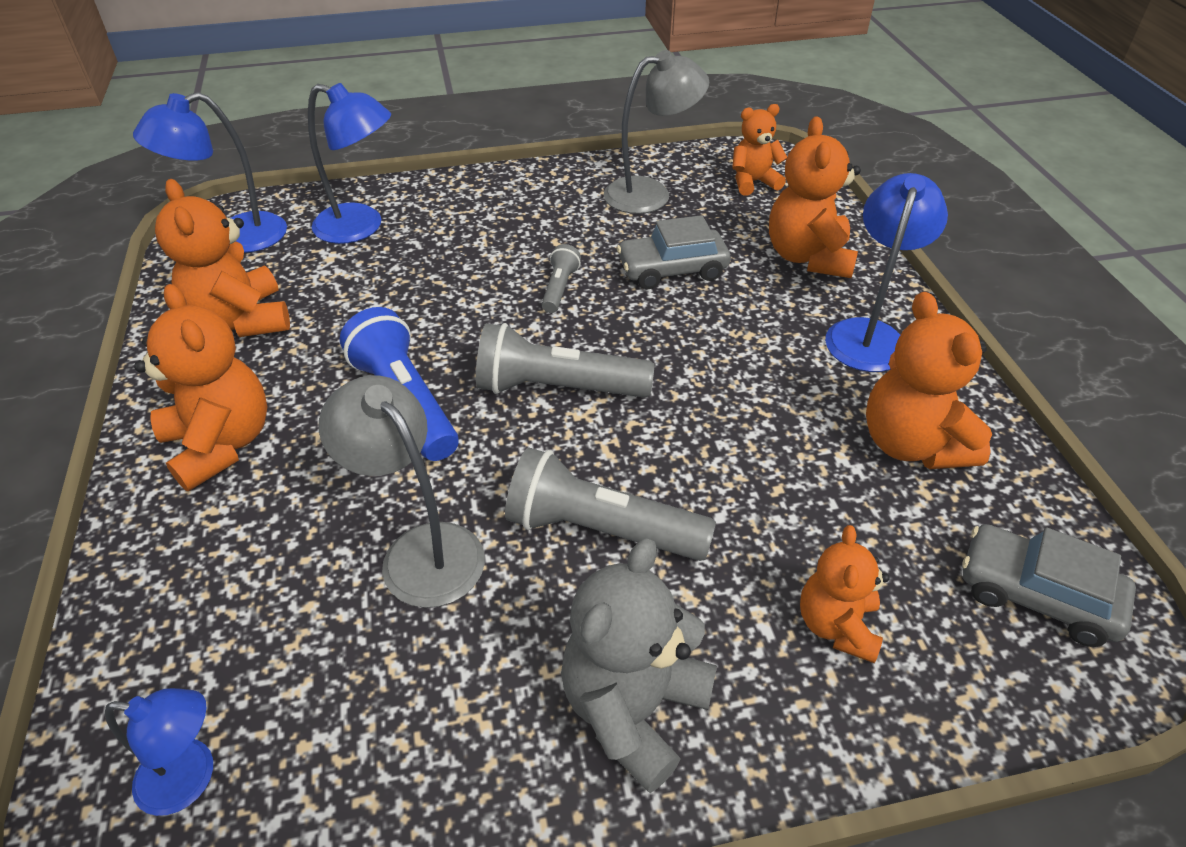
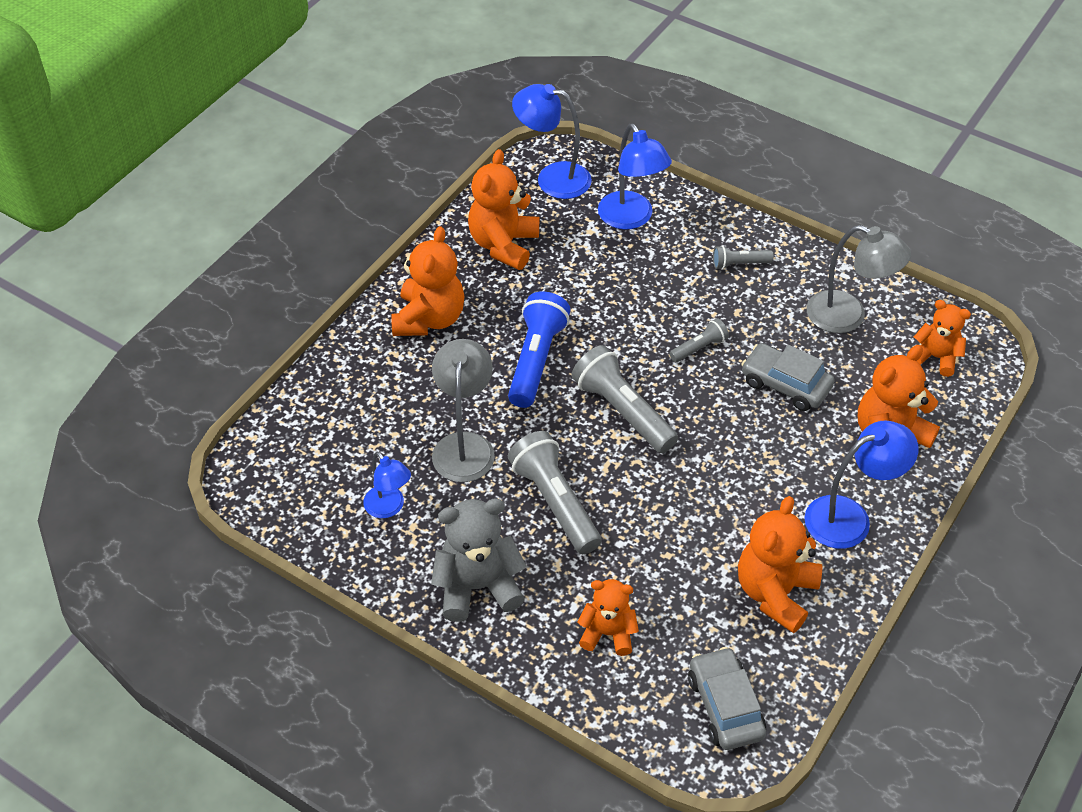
camera: 45 degrees right, 5 degrees up
(191, 778) = (293, 469): blue lamp -> blue lamp (389, 508)
(510, 207) = (739, 264): none -> grey flashlight
(836, 625) = (608, 633): orange teddy bear -> orange teddy bear turned 45 degrees clockwise

